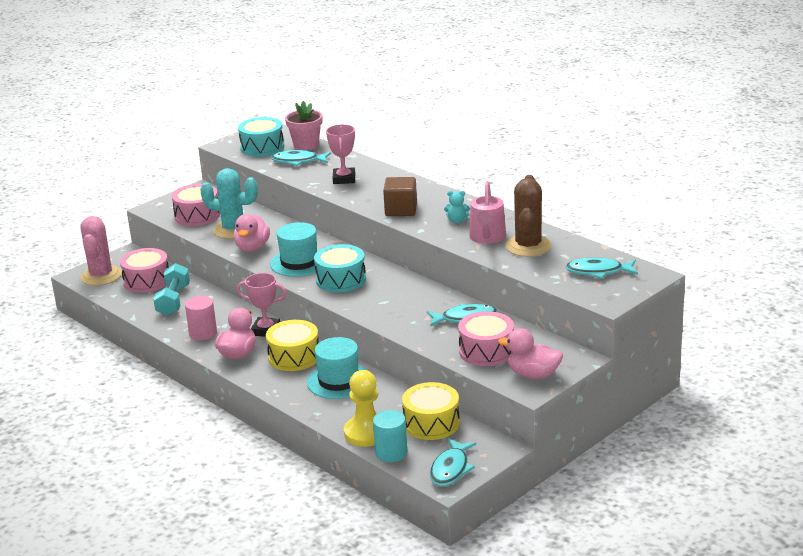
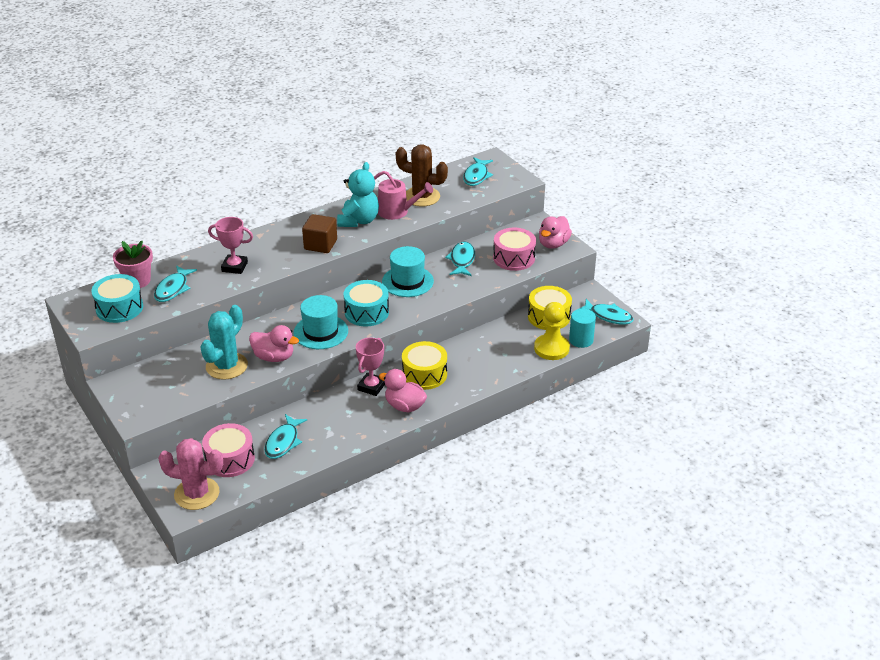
camera: 80 degrees left, 10 degrees up
(173, 301) = (283, 442): turquoise dumbbell -> turquoise fish
(197, 216) = (177, 388): pink drum -> none
(203, 333) = (357, 425): pink cylinder -> none
(339, 381) = (473, 354): turquoise hat -> turquoise hat (407, 281)
(457, 221) = (359, 221): turquoise teddy bear -> turquoise teddy bear, size x2.09

